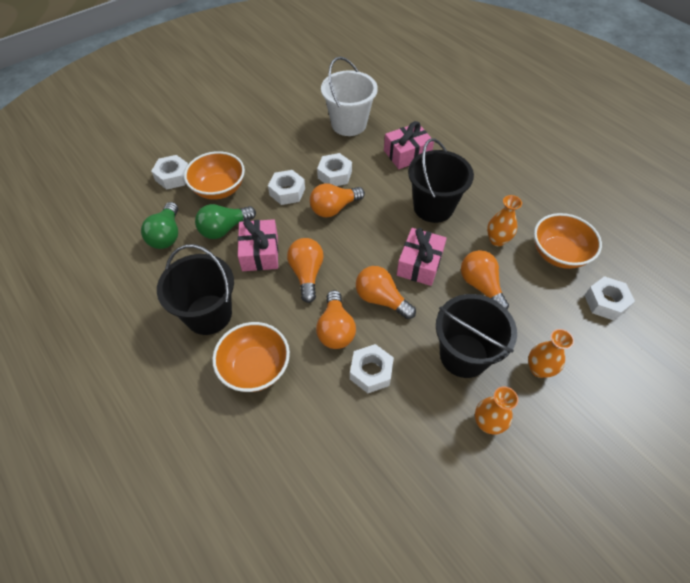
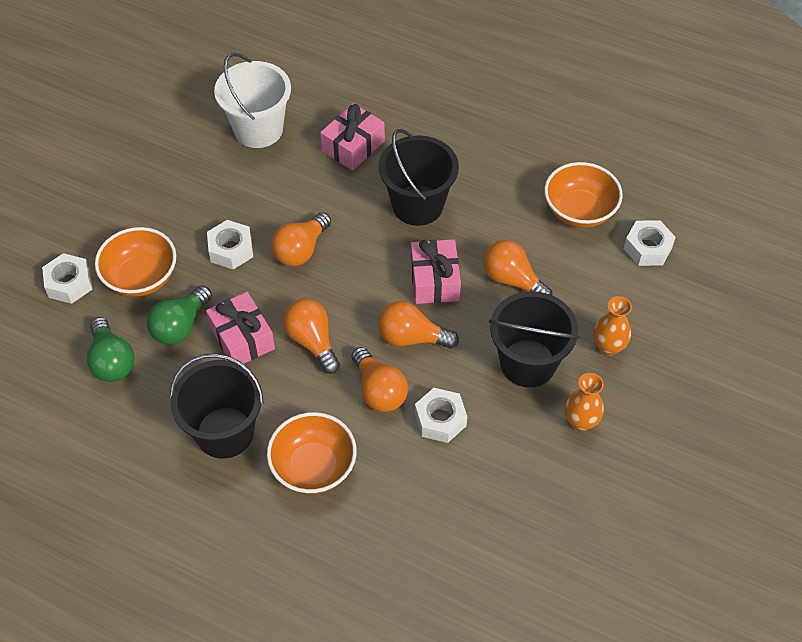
camera: 25 degrees left, 0 degrees up
(334, 175) = (278, 206): white nut -> none
(497, 240) = (507, 219): orange vase -> none

